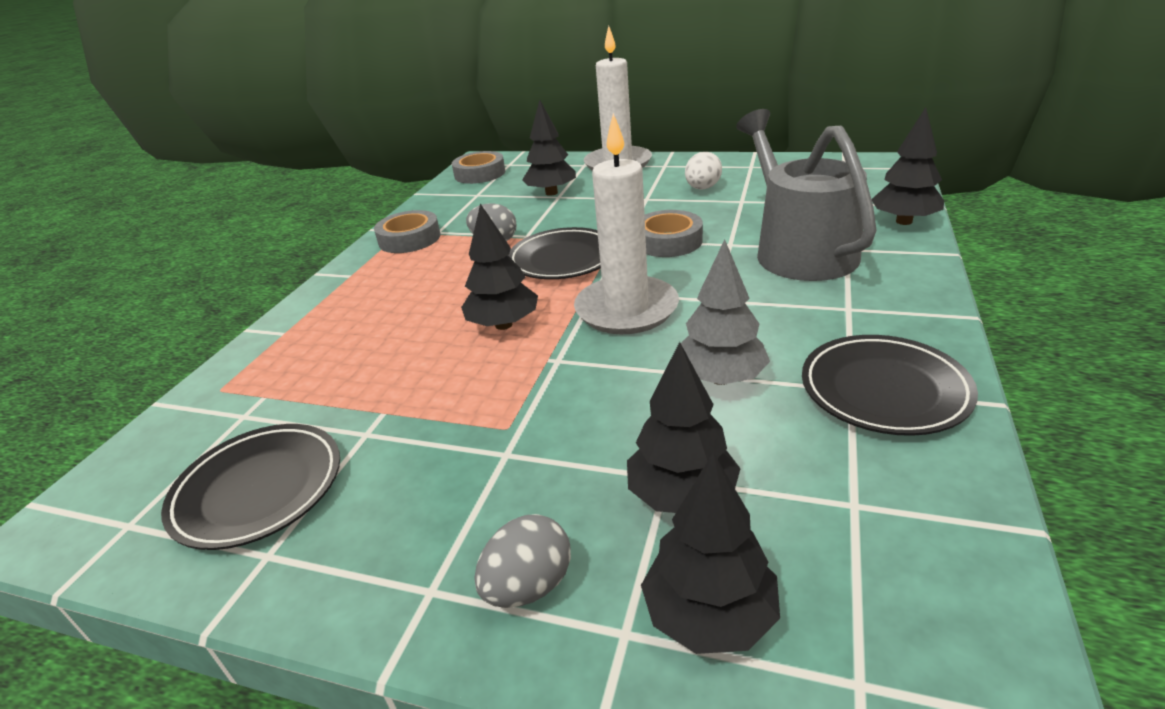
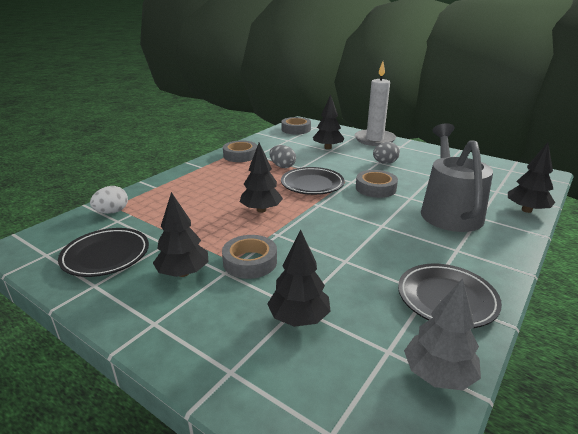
camera: 15 degrees right, 5 degrees down
(529, 586) = (199, 336): grey egg -> grey egg (385, 163)
(539, 421) = (250, 262): none -> grey tape
(626, 309) = (329, 218): white candle -> none
(702, 188) = (414, 164): white egg -> white egg (112, 212)
(709, 616) = (276, 378): black tree -> black tree (183, 273)
(721, 378) = (357, 267): grey tree -> grey tree (438, 375)

